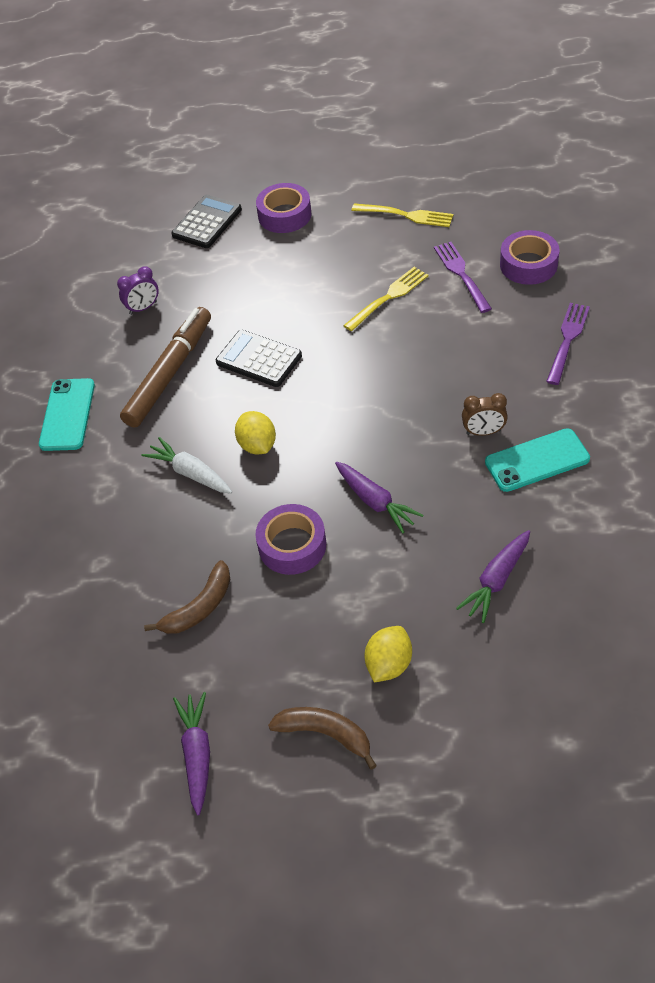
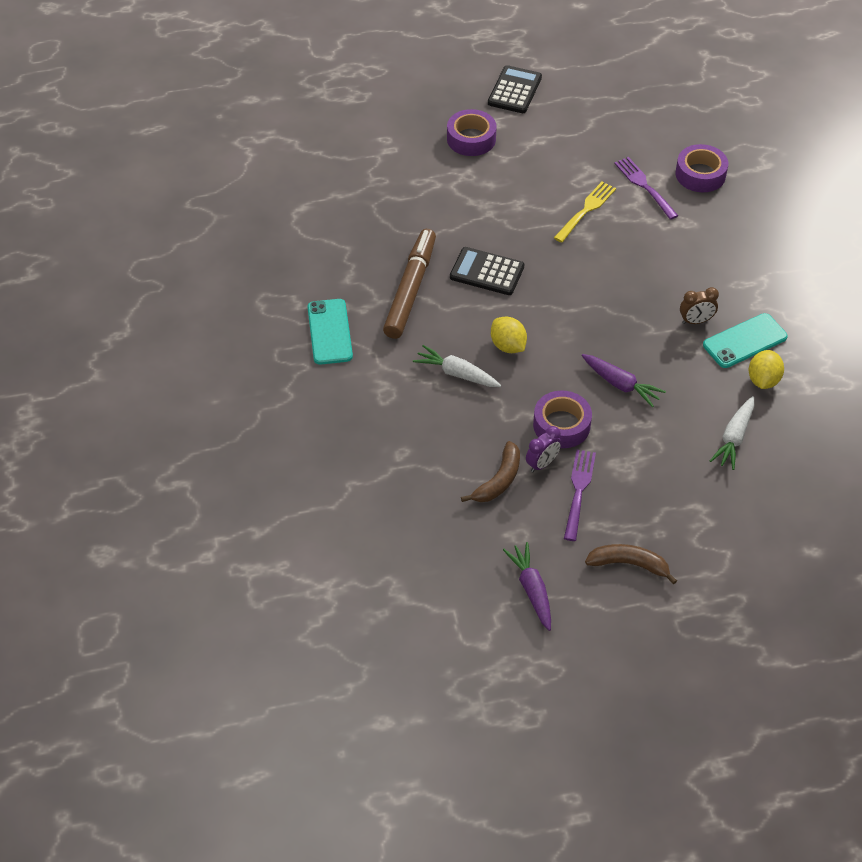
camera: 15 degrees left, 0 degrees up
(143, 308) = (367, 232): purple clock -> purple clock (542, 464)
(207, 222) = (400, 149): black calculator -> black calculator (514, 90)
(389, 664) = (665, 508): yellow lemon -> yellow lemon (763, 380)
(405, 215) = (581, 134): yellow fork -> none
(496, 581) = (734, 438): purple carrot -> white carrot
(567, 341) = (748, 239): purple fork -> purple fork (579, 492)

